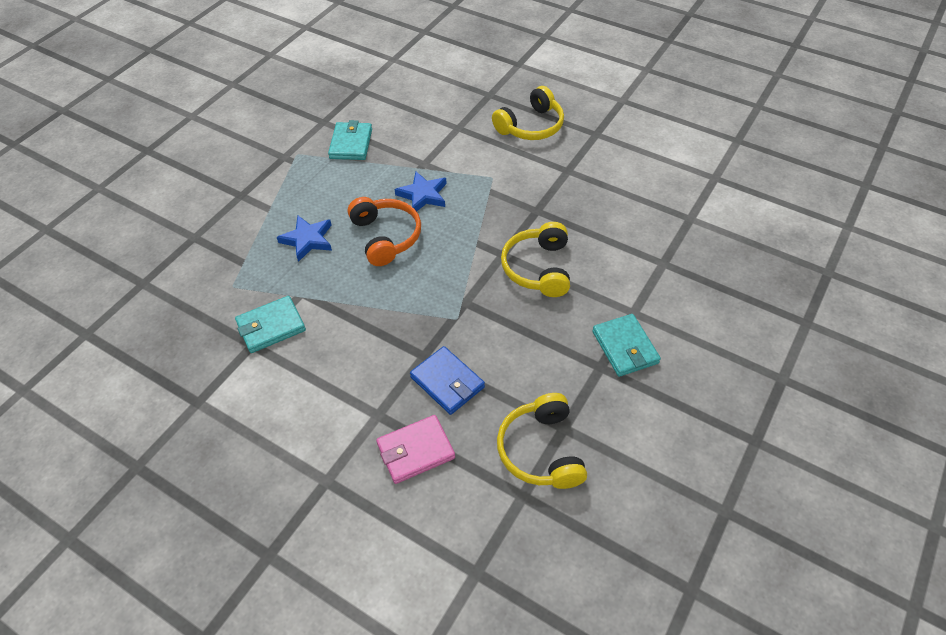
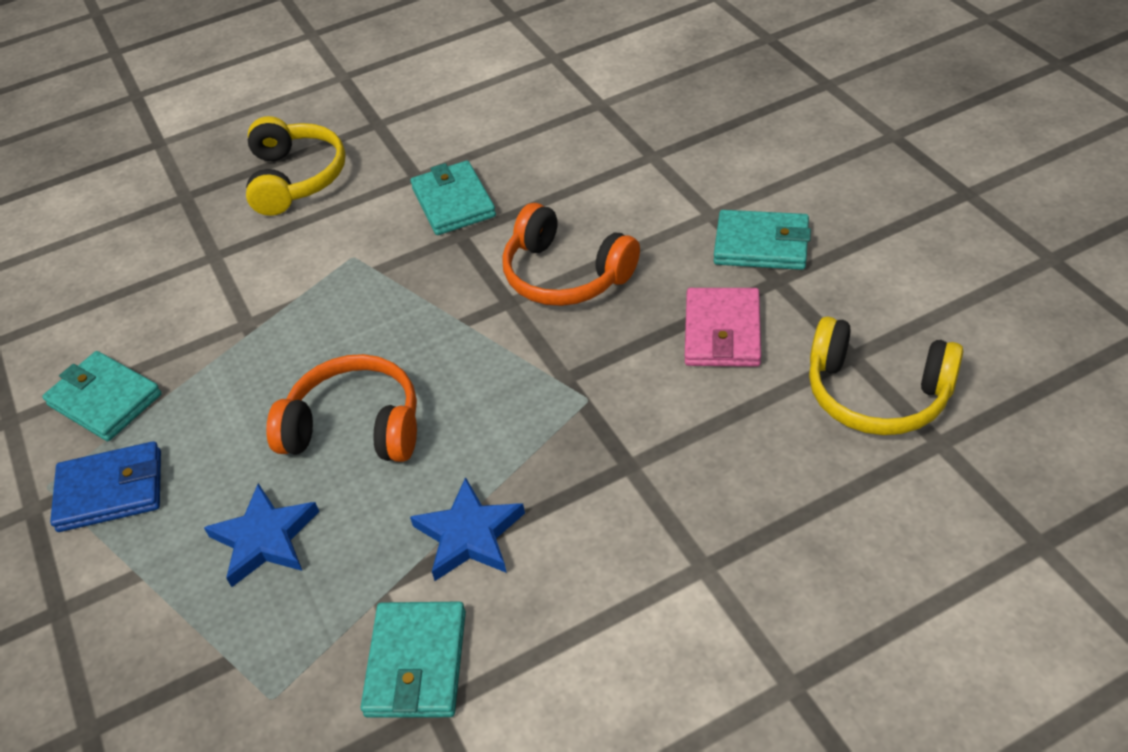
camera: 55 degrees left, 5 degrees down
(415, 451) = (799, 540): pink wallet -> pink wallet (722, 332)
(423, 195) = (311, 348): blue star -> blue star (469, 535)
(447, 382) = (698, 454): blue wallet -> blue wallet (111, 491)
(538, 268) = (565, 275): yellow headphones -> orange headphones
(559, 195) = (453, 202): none -> turquoise wallet

